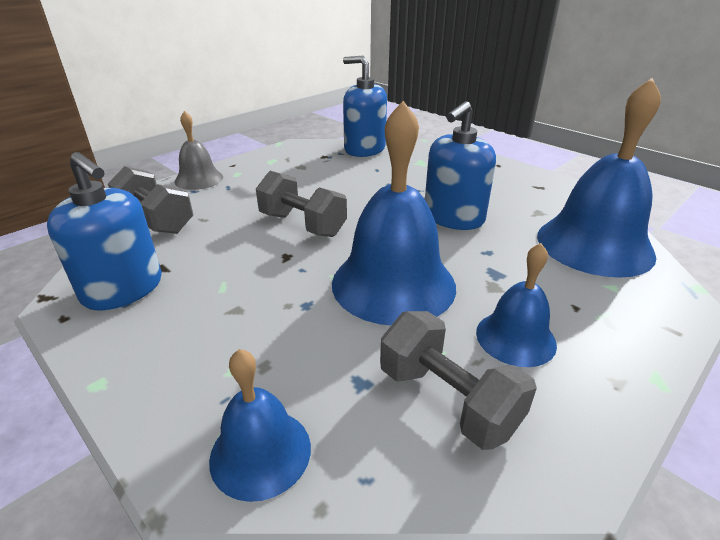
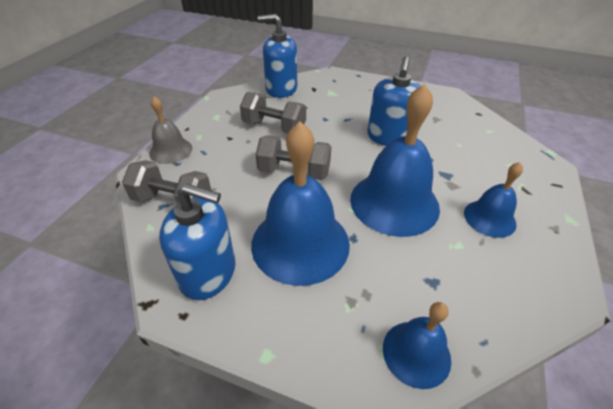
camera: 25 degrees left, 10 degrees up
(448, 400) = (486, 273): grey dumbbell -> grey dumbbell (274, 127)
(594, 244) = (483, 136): blue bell -> blue bell (300, 243)

